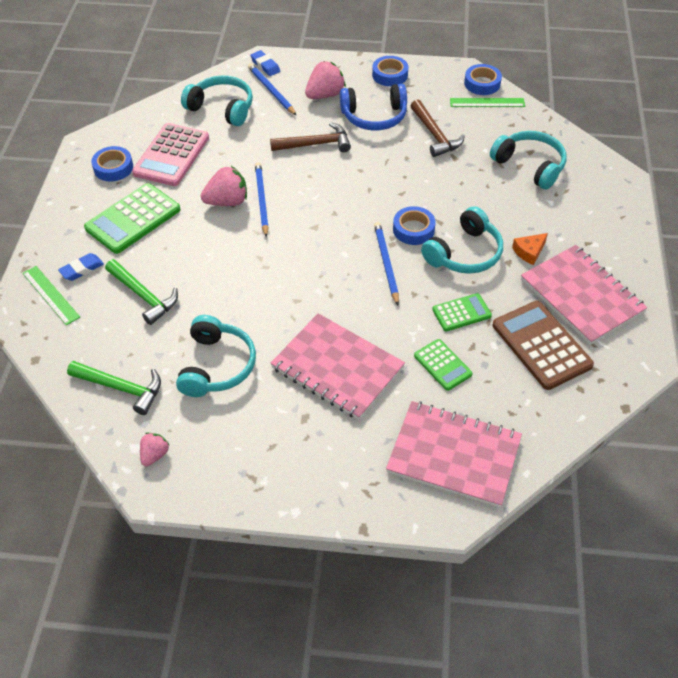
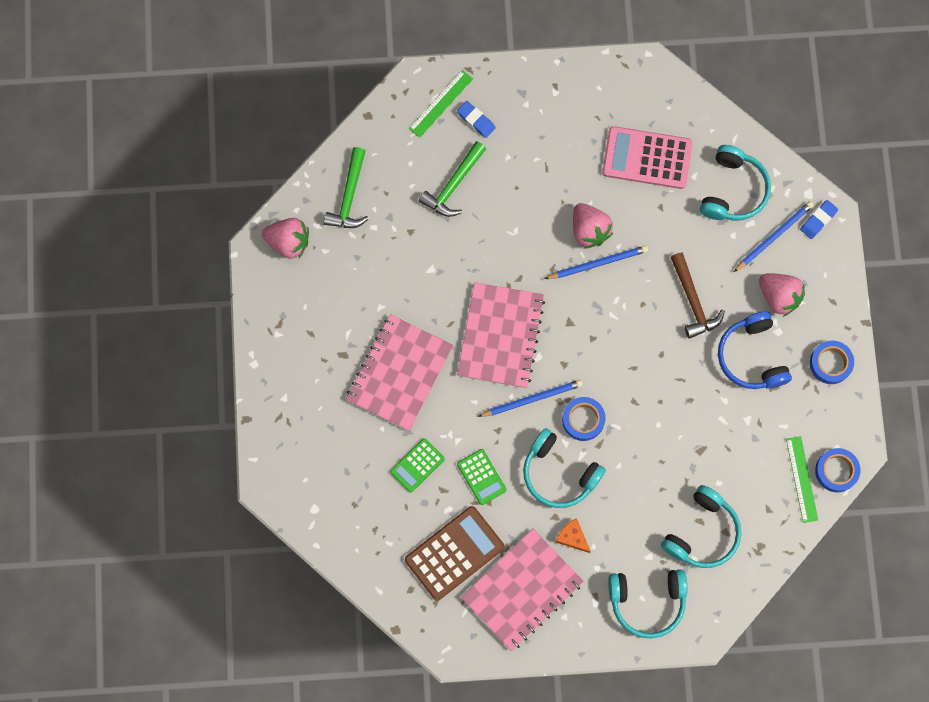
camera: 80 degrees right, 25 degrees up
(113, 168) = (617, 106): blue tape -> none
(133, 219) = (549, 147): green calculator -> none
(155, 455) = (288, 242): pink strawberry -> pink strawberry, size x1.71
(216, 366) = (385, 269): turquoise headphones -> turquoise headphones (647, 601)
(435, 135) = (733, 426): brown hammer -> none
(454, 455) = (324, 484): pink notebook -> pink notebook (500, 336)

